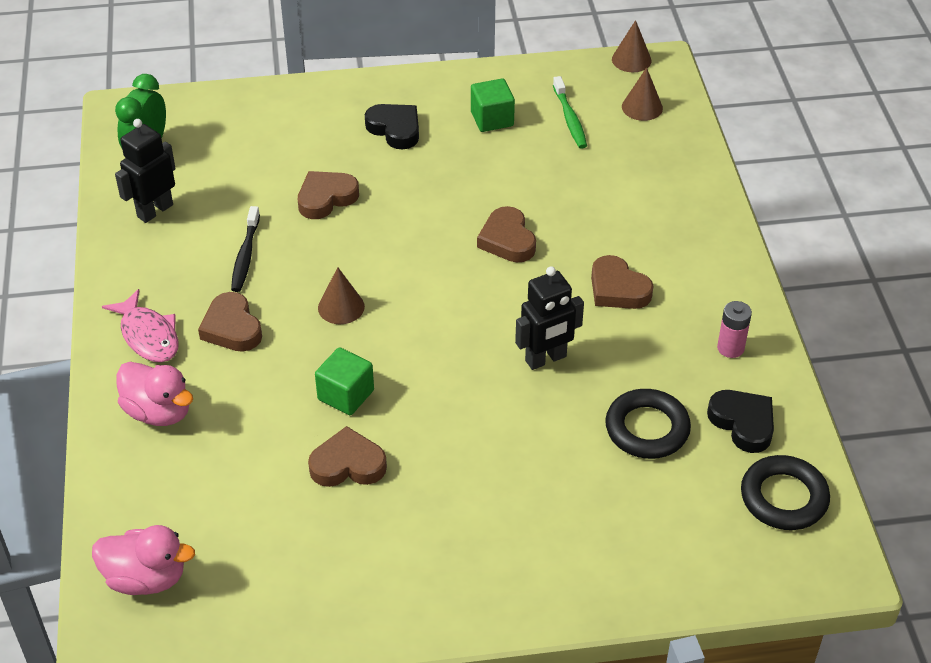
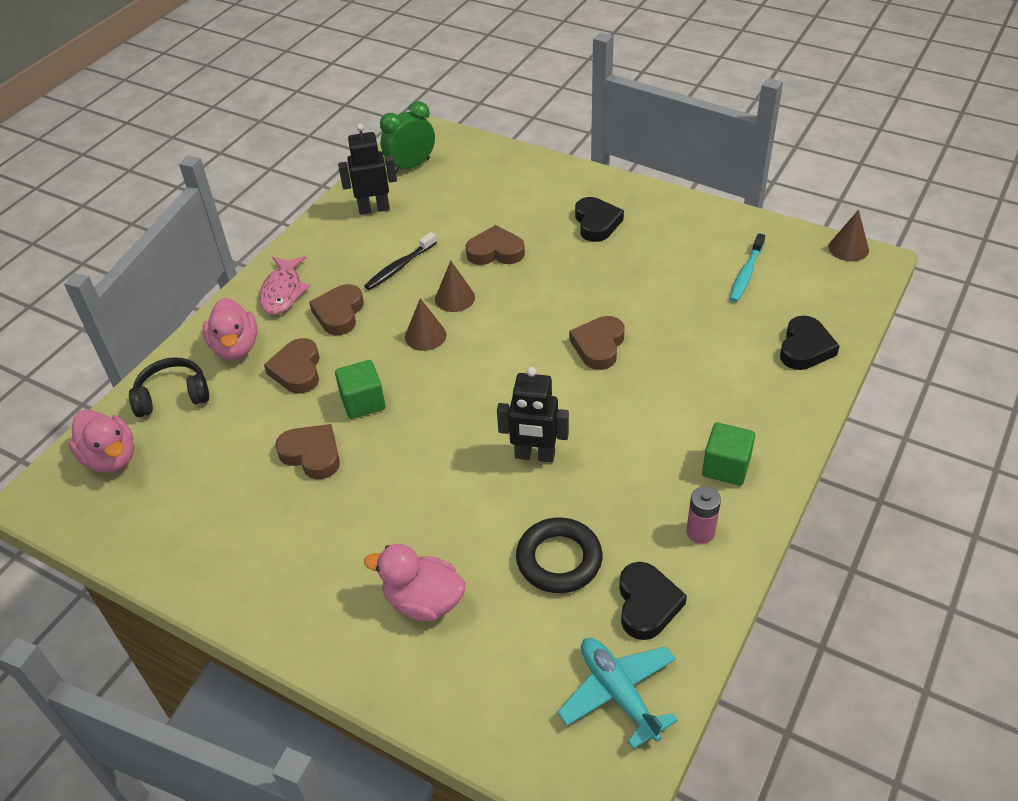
camera: 40 degrees right, 0 degrees up
(144, 489) = (173, 395): none -> black headphones
(492, 119) = (680, 247): green cube -> green cube (726, 467)
(570, 118) = (746, 273): green toothbrush -> turquoise toothbrush
(574, 523) = (423, 601): none -> pink duck
(618, 289) = (650, 430): brown heart -> brown heart (297, 370)
(642, 107) = (820, 291): brown cone -> brown cone (455, 298)
(674, 161) = (805, 348): none -> black heart
(783, 497) = (618, 693): black ring -> turquoise plane

